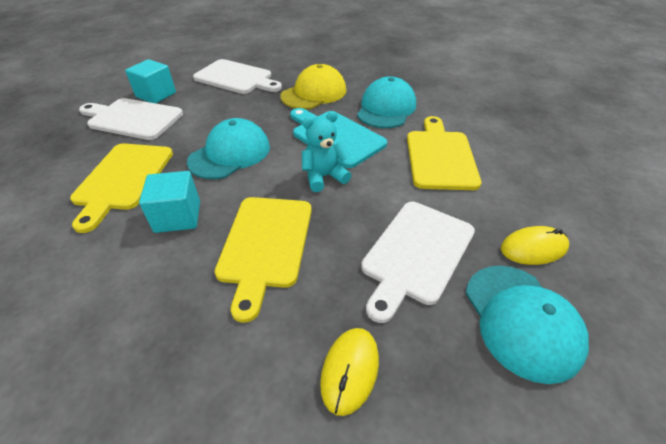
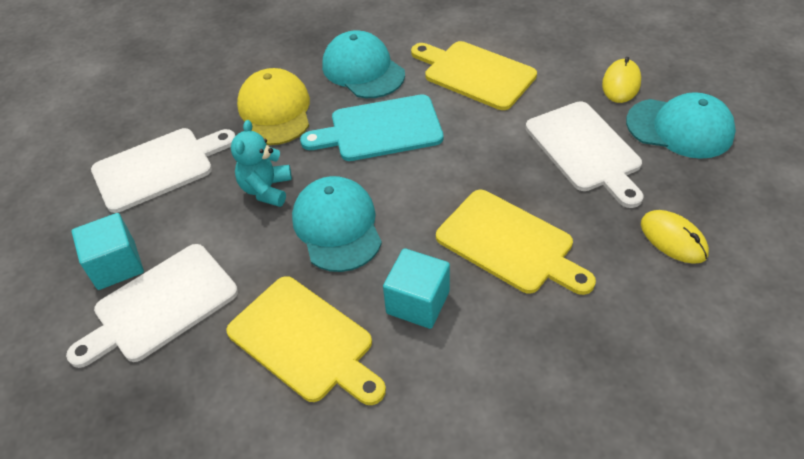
camera: 55 degrees left, 5 degrees up
(324, 177) = (441, 165): turquoise teddy bear -> turquoise teddy bear (266, 189)

